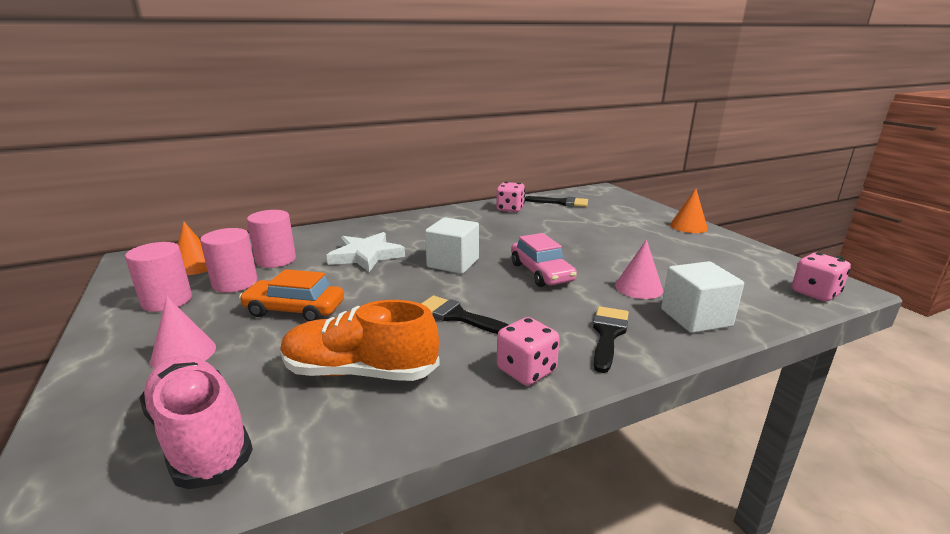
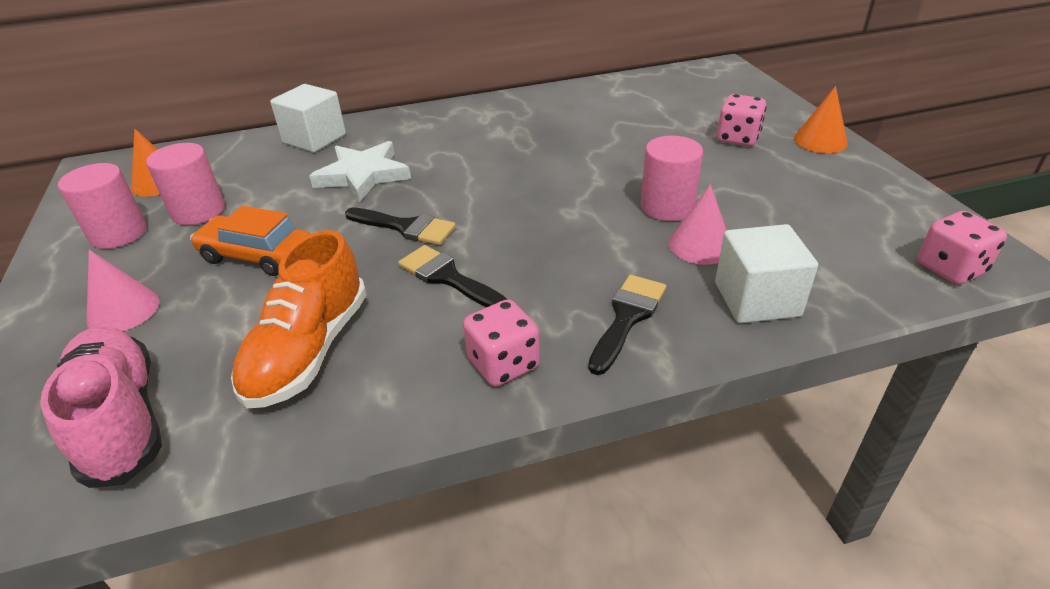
camera: 10 degrees right, 15 degrees up
(276, 260) = (253, 177): pink cylinder -> pink cylinder (667, 207)
(360, 372) = (309, 350): orange shoe -> orange shoe turned 90 degrees counterclockwise
(453, 263) = (468, 192): white cube -> white cube (314, 139)
(510, 209) = (576, 101): pink dice -> pink dice (737, 138)
(541, 273) = (578, 213): pink car -> none
(561, 202) = (652, 91): black brush -> black brush (406, 227)

